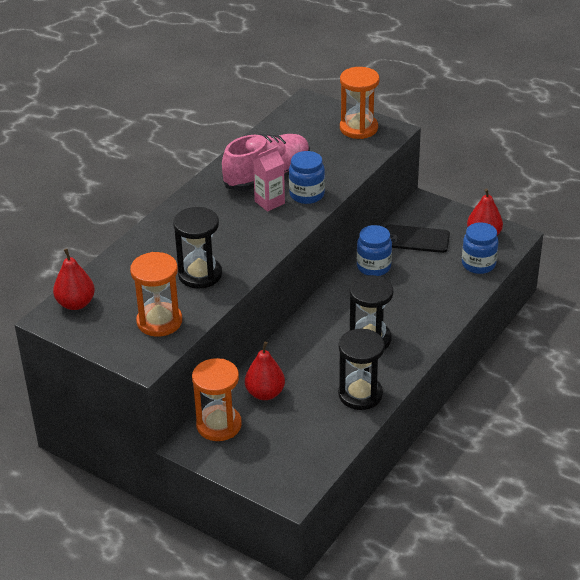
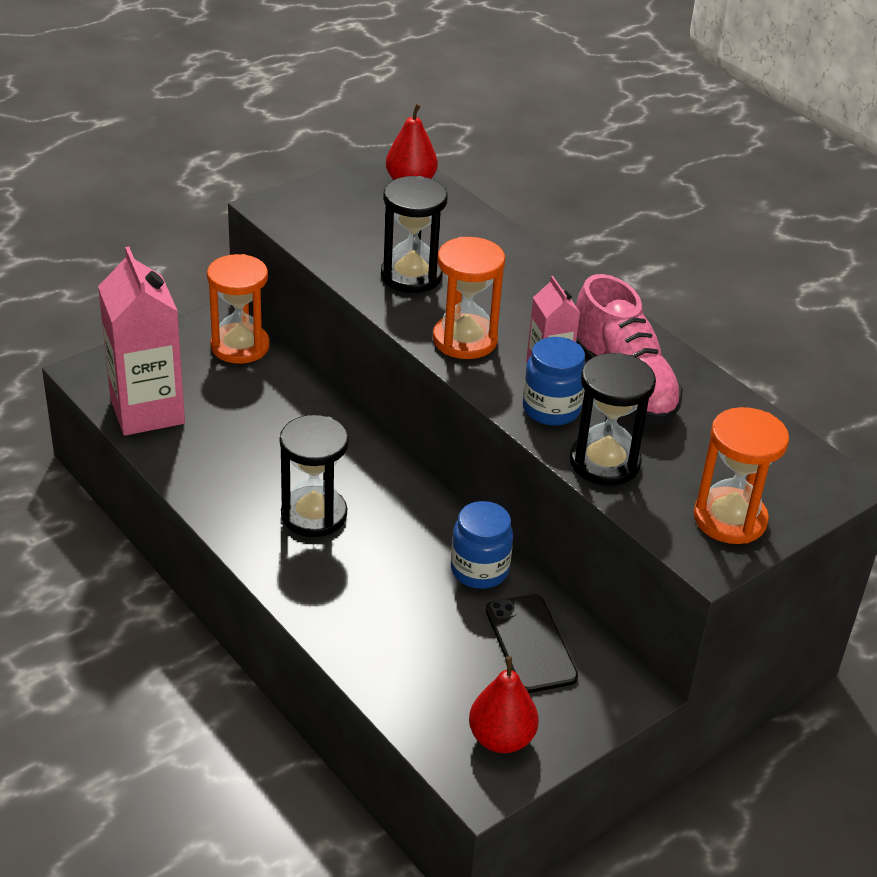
camera: 105 degrees right, 0 degrees up
(159, 321) = (337, 229): orange hourglass -> orange hourglass (464, 340)
(265, 393) = (269, 394): red pear -> none
(317, 446) = (147, 411): none -> pink carton
(360, 394) = (210, 473): black hourglass -> black hourglass (604, 462)
(415, 239) = (530, 643): black phone -> black phone turned 45 degrees counterclockwise
(478, 264) = (425, 701): blue jar -> none

